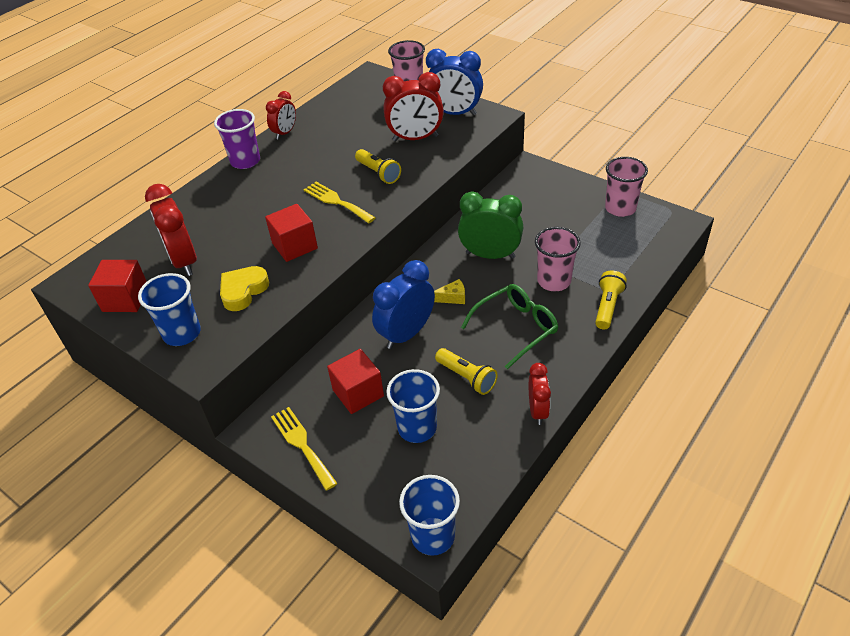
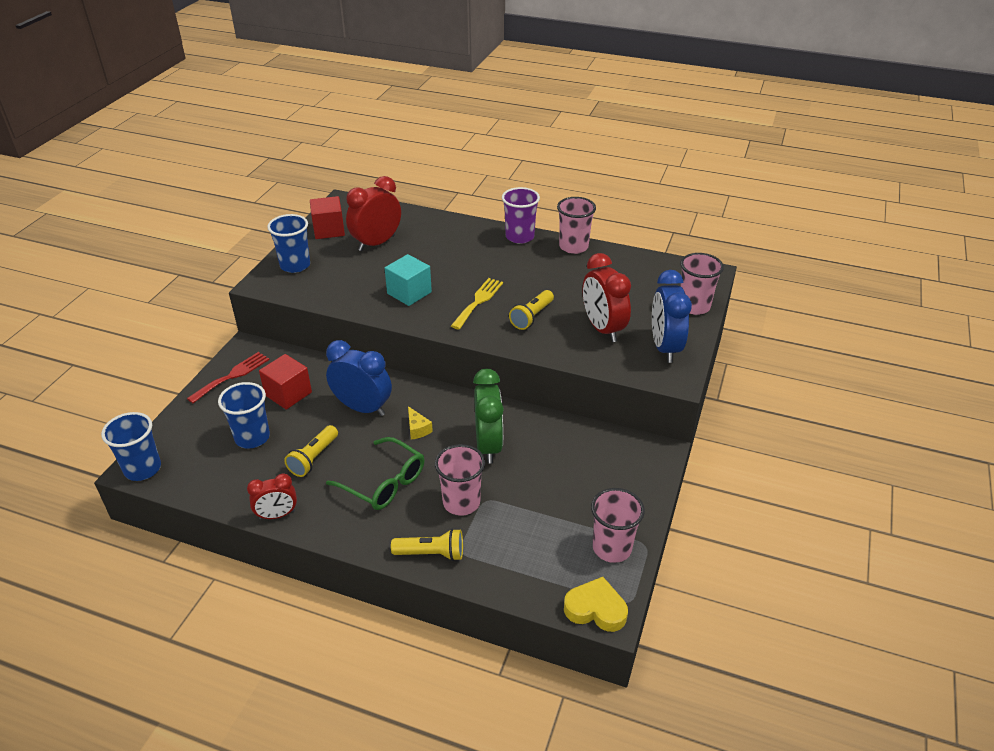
camera: 70 degrees right, 5 degrees down
(243, 291) = (347, 281): yellow heart -> yellow heart (595, 609)
(285, 133) = (573, 247): red clock -> pink cup
(295, 246) = (409, 293): red cube -> turquoise cube
(302, 444) = (232, 376): yellow fork -> red fork

